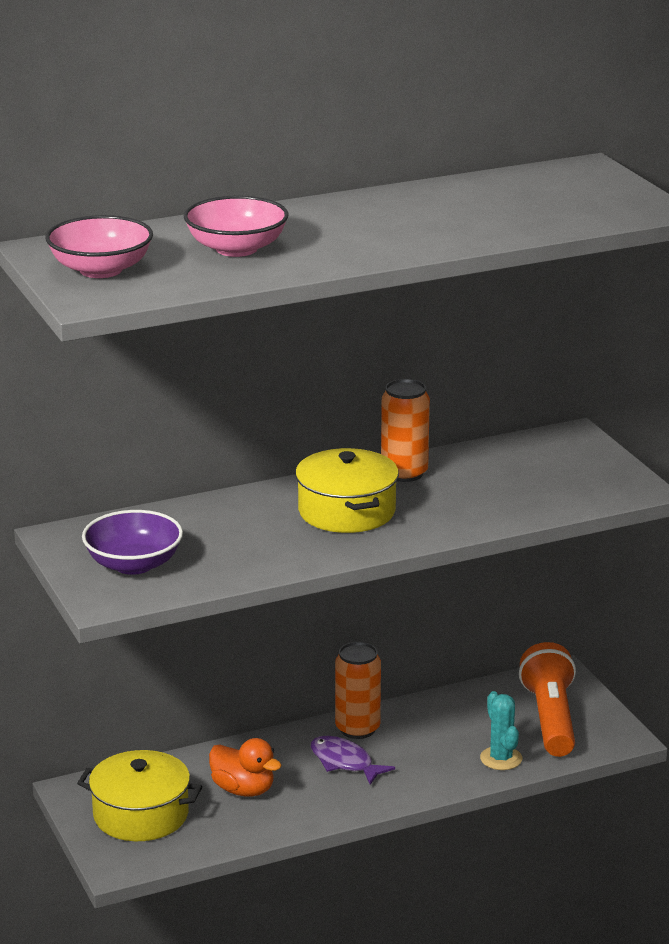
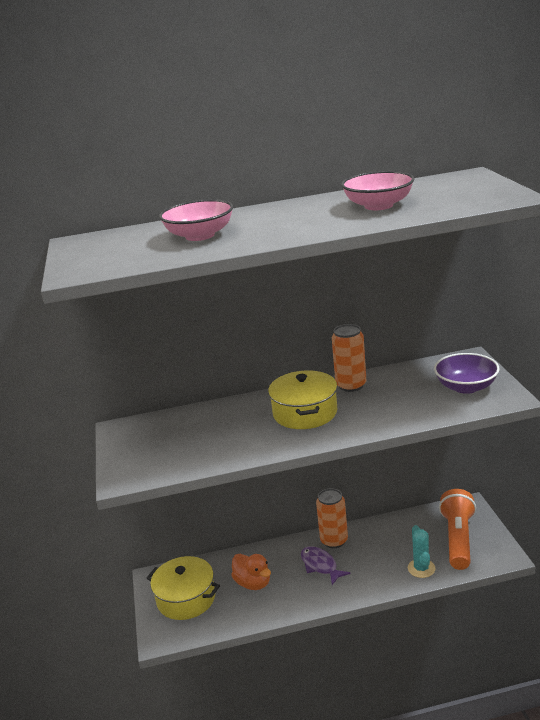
camera: 15 degrees right, 0 degrees up
(101, 270) = (99, 253): pink bowl -> pink bowl (378, 206)
(133, 564) = (153, 451): purple bowl -> purple bowl (466, 387)

